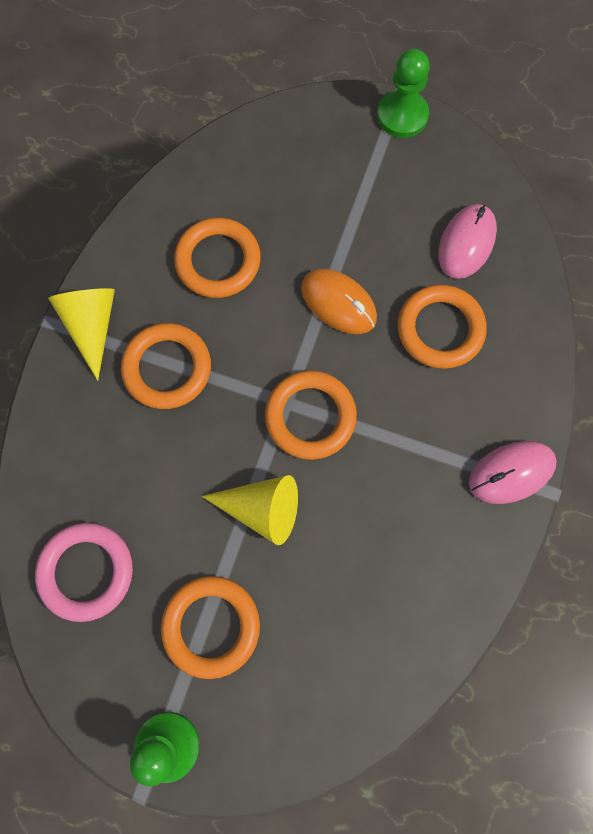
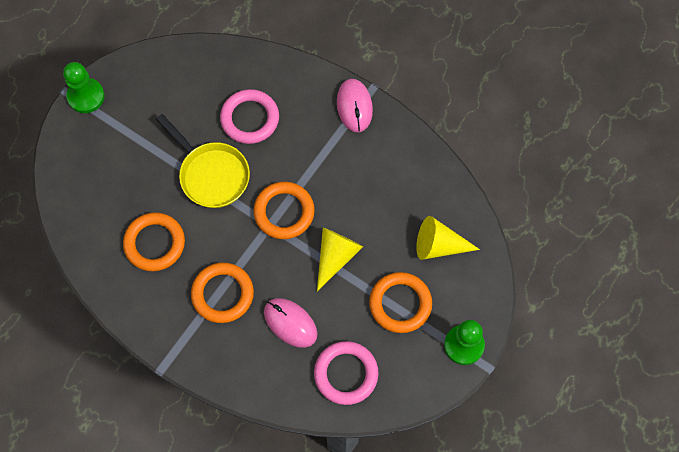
camera: 75 degrees left, 5 degrees down
(92, 326) = (175, 338): yellow cone -> yellow cone (439, 245)
(338, 303) = (211, 174): orange mouse -> yellow pan
(440, 329) = (250, 118): orange ring -> pink ring
(466, 243) = (195, 85): pink mouse -> pink mouse (290, 323)

